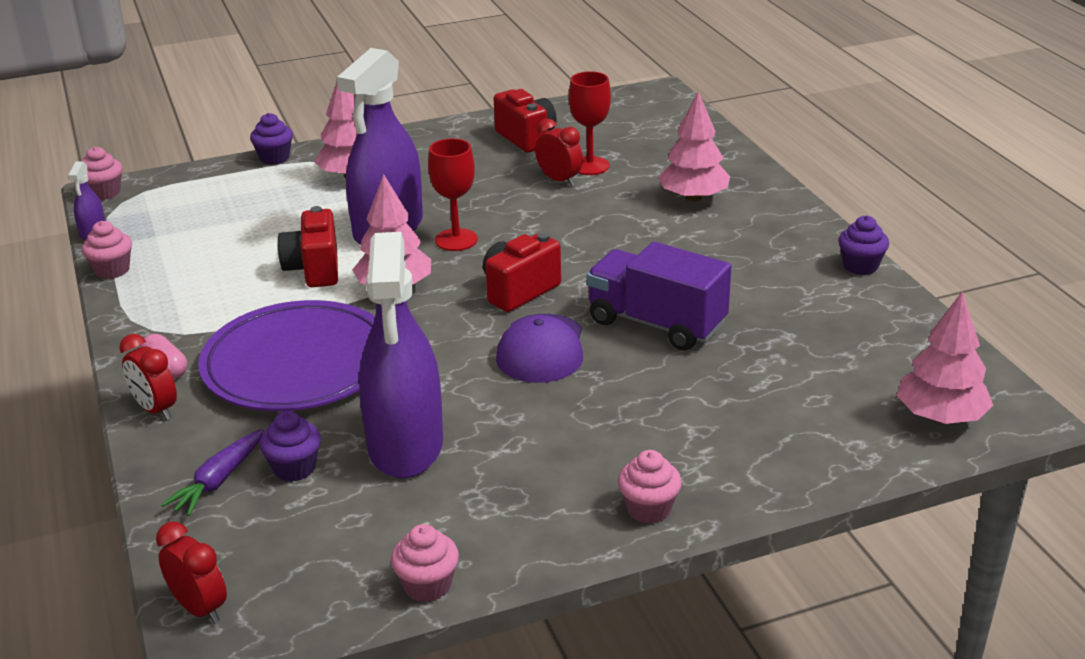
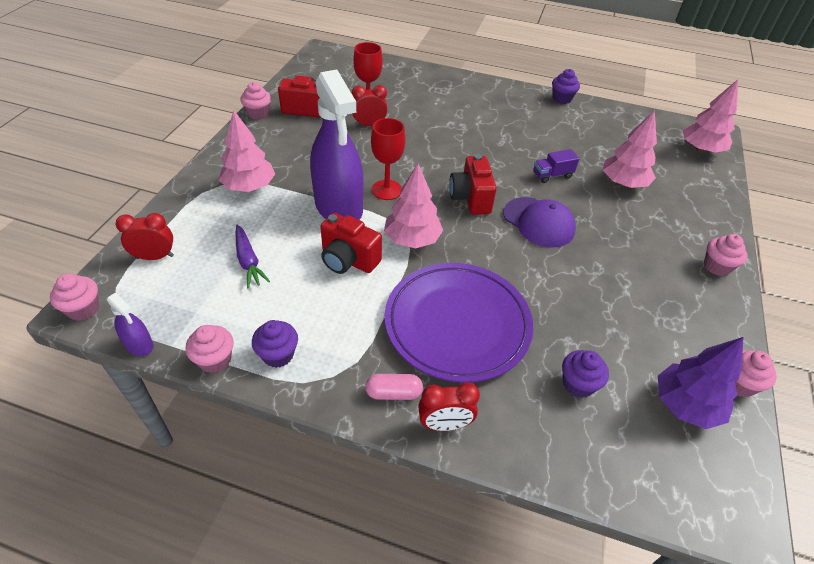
camera: 55 degrees left, 15 degrees up
(200, 608) = (705, 509): red clock -> red clock (155, 257)
(218, 481) = (563, 430): purple carrot -> purple carrot (248, 261)
(274, 158) = (172, 204): purple cupcake -> purple cupcake (278, 355)
(344, 553) = (685, 405): none -> purple tree
(406, 445) = (592, 322): purple spray bottle -> none
(474, 122) = (258, 114): none -> pink cupcake
(656, 323) = (552, 175): purple truck -> purple truck, size x0.49
(693, 198) = (444, 101): pink tree -> pink tree (623, 183)

